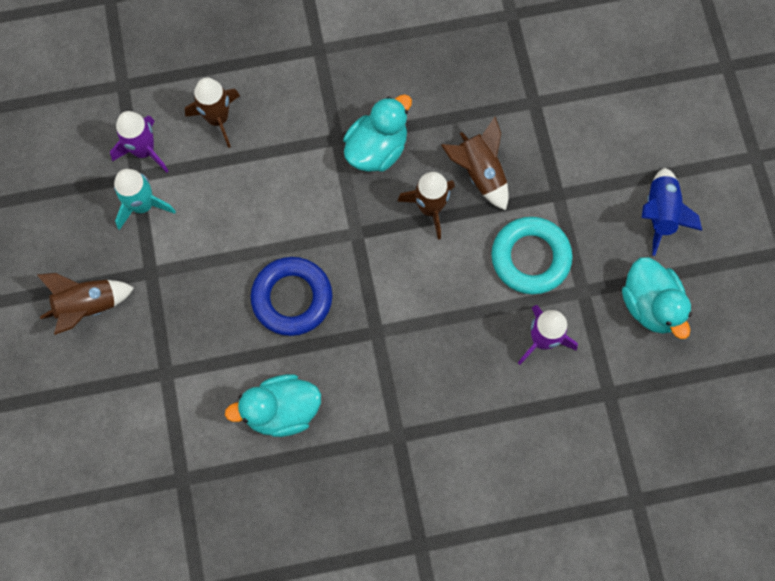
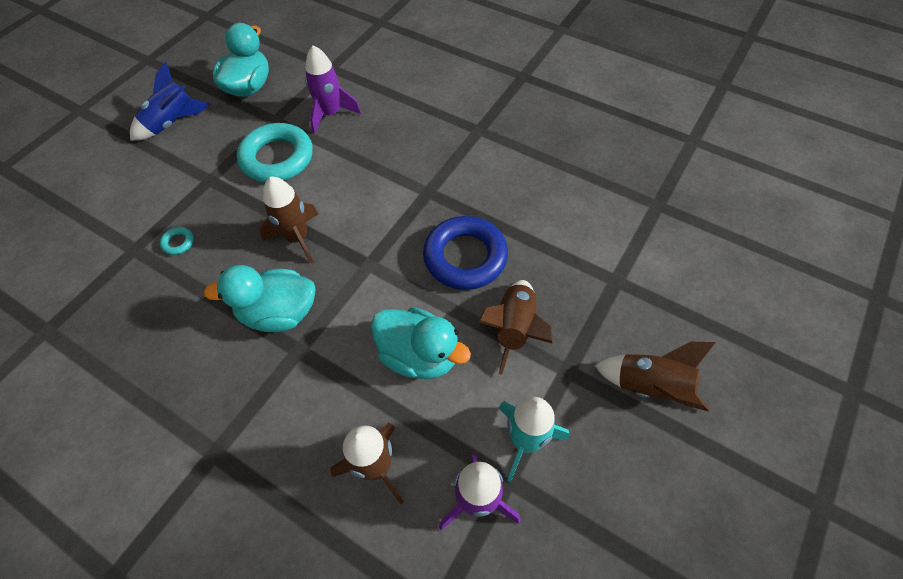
camera: 135 degrees left, 15 degrees down
(281, 411) = (544, 194): turquoise duck -> turquoise duck (419, 355)
(480, 172) = (234, 233): brown rocket -> brown rocket (514, 329)
(509, 132) = (178, 242): none -> turquoise ring

